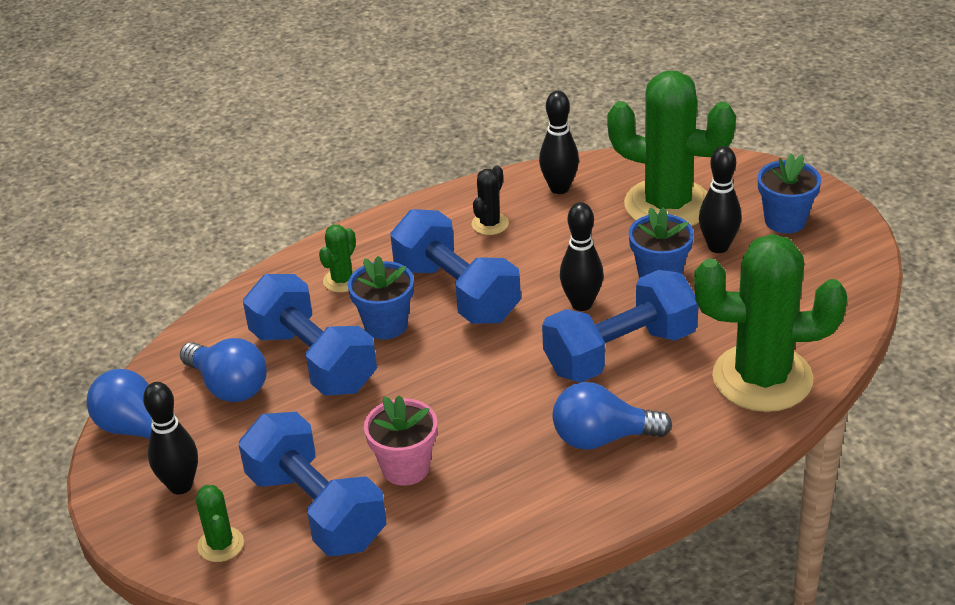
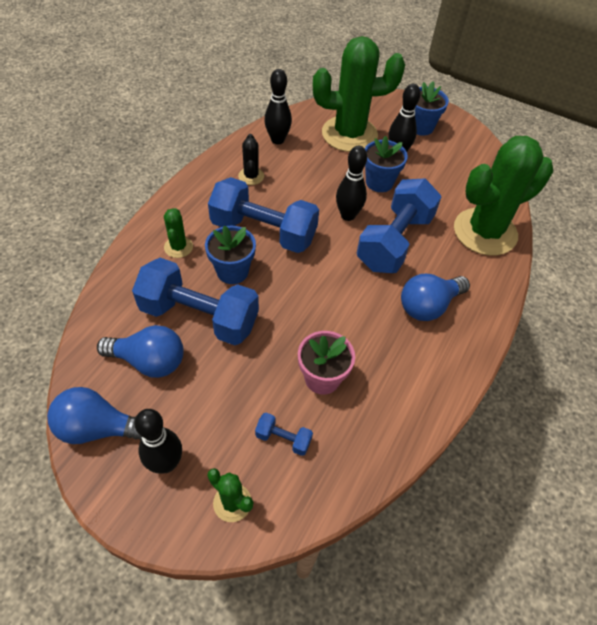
camera: 35 degrees left, 15 degrees up
(316, 509) = (283, 439): blue dumbbell -> blue dumbbell, size x0.42

